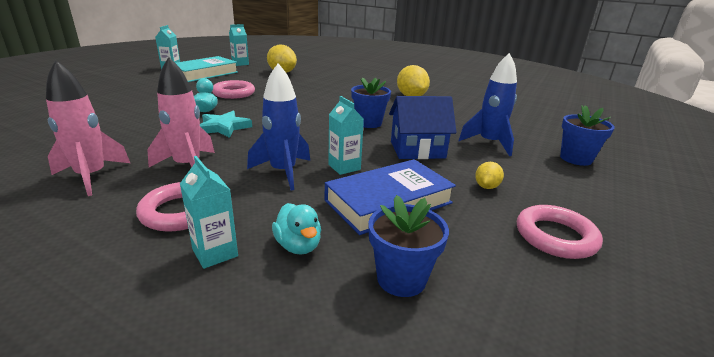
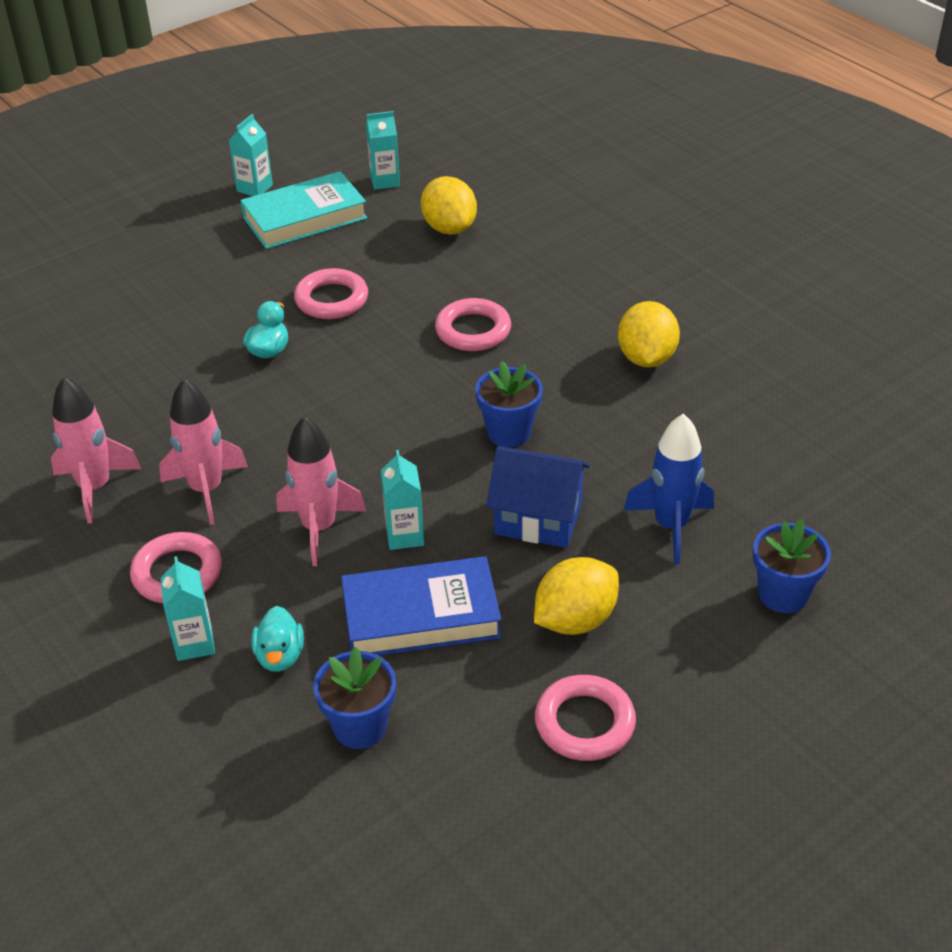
camera: 25 degrees right, 15 degrees up
(223, 127) = (280, 405): turquoise star -> none
(283, 172) = (319, 528): blue rocket -> pink rocket
(319, 96) = (473, 330): none -> pink ring
(486, 187) = (575, 620): yellow lemon -> yellow lemon, size x1.91

